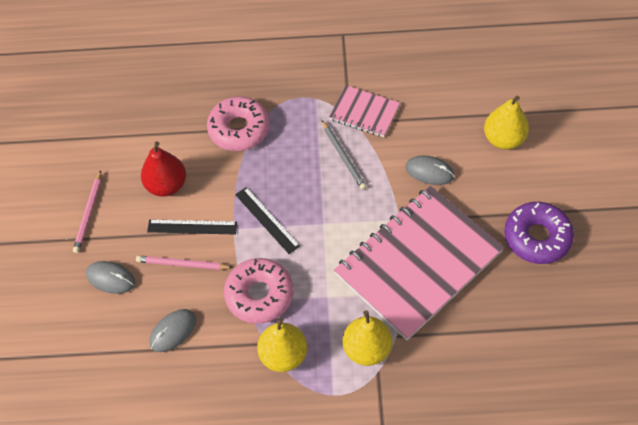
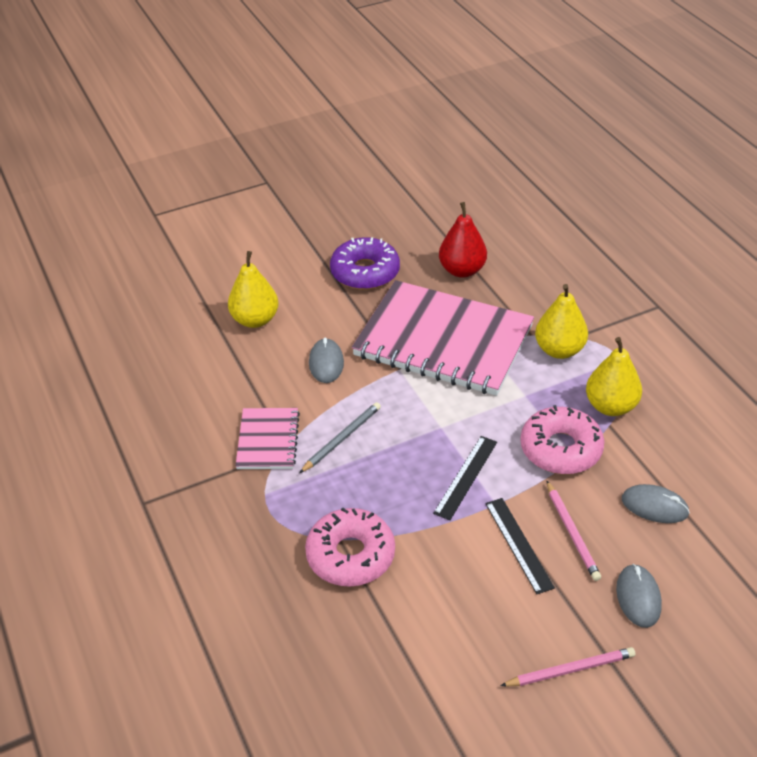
camera: 115 degrees left, 15 degrees down
(166, 185) = (477, 598): red pear -> red pear (462, 270)

